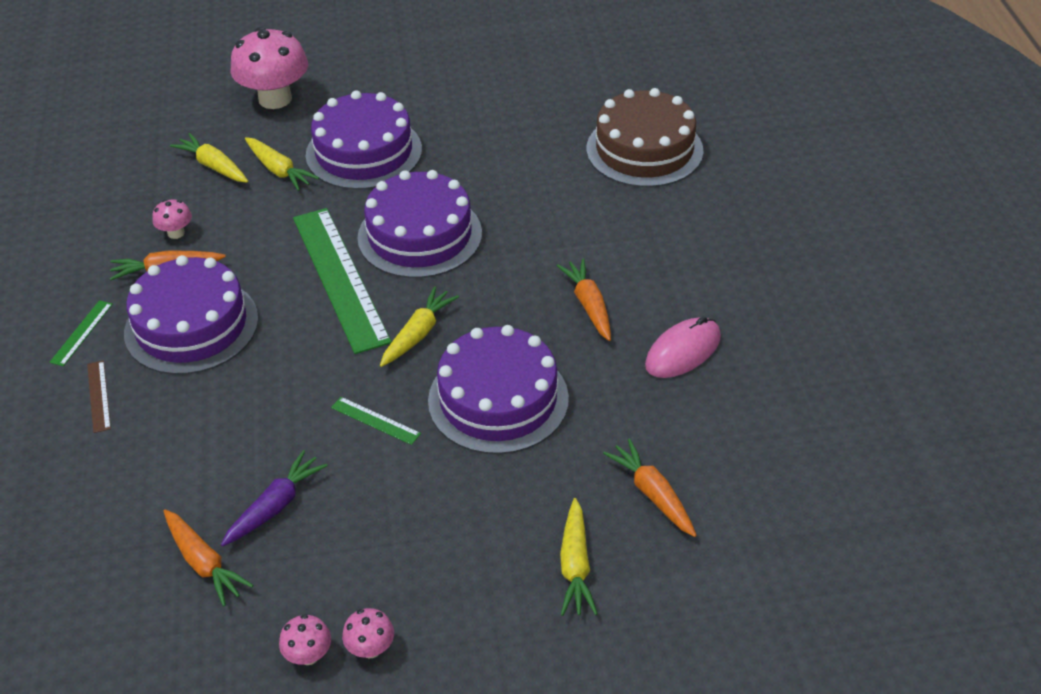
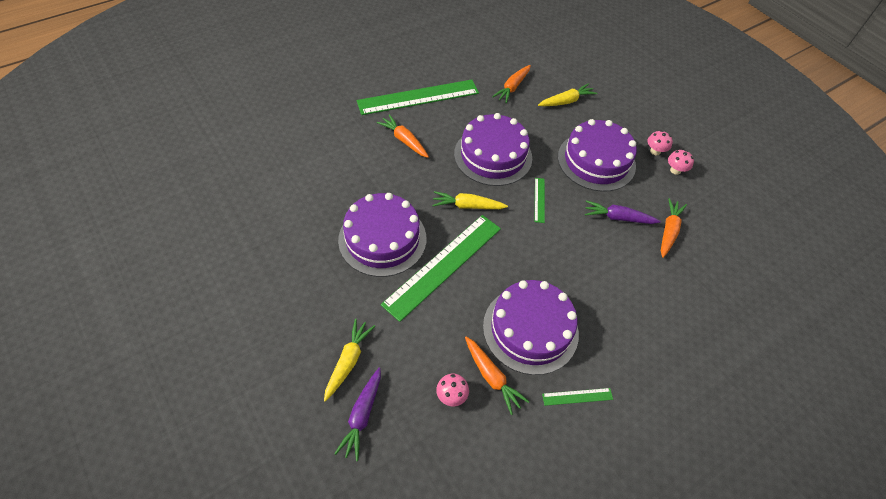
camera: 120 degrees left, 10 degrees up
(99, 396) = (615, 348): brown ruler -> none
(213, 166) = (362, 416): yellow carrot -> purple carrot
(275, 99) = (249, 418): pink mushroom -> none
(364, 152) = (304, 312): purple cake -> purple cake (596, 161)
(588, 305) = (404, 140): orange carrot -> orange carrot turned 90 degrees clockwise
(644, 150) = (247, 153): brown cake -> none
(683, 351) = (418, 97): pink mouse -> green ruler

